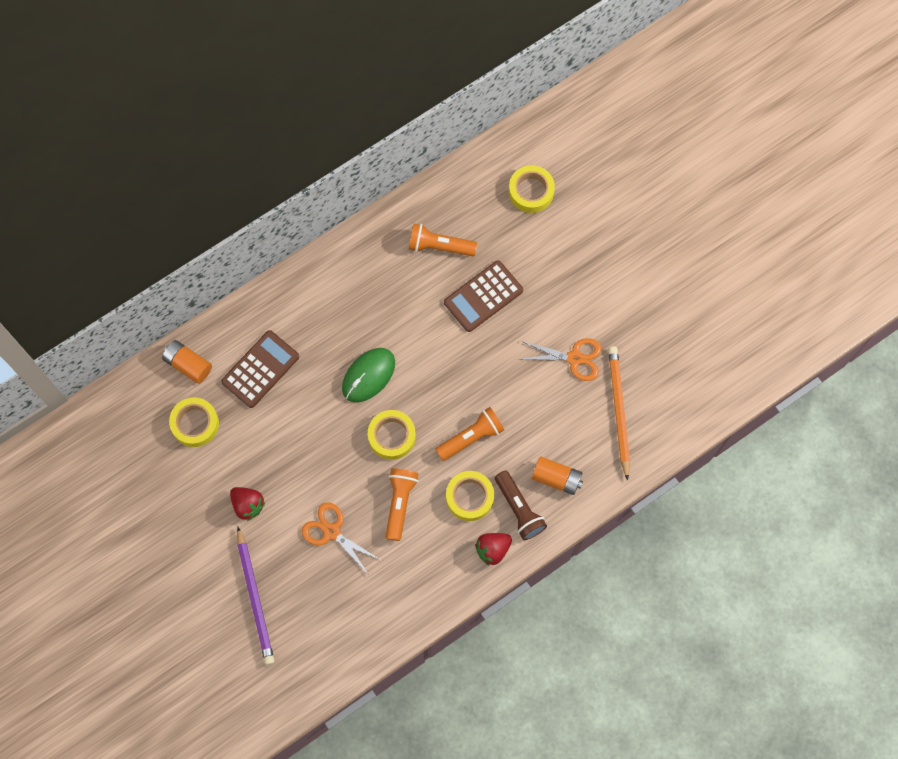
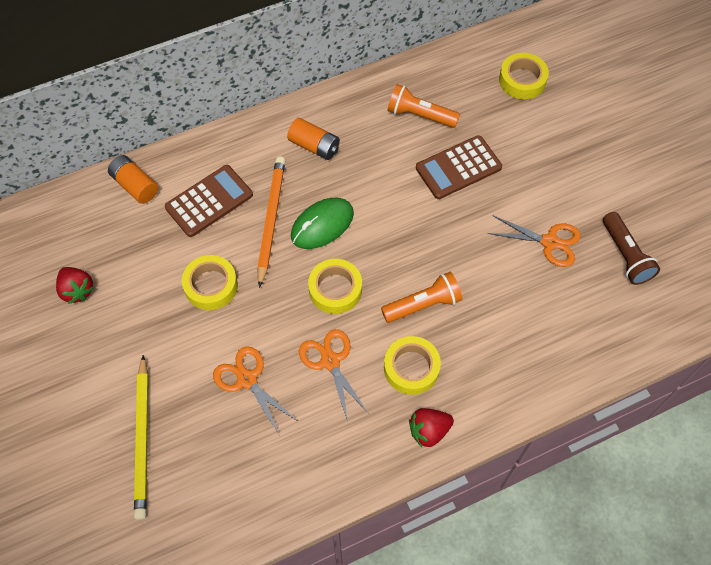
camera: 10 degrees right, 10 degrees down
(195, 424) = (126, 243): yellow tape -> yellow tape (211, 286)
(248, 505) = (161, 335): red strawberry -> red strawberry (77, 290)
(255, 598) = (143, 439): purple pencil -> yellow pencil
(399, 503) = (330, 361): orange flashlight -> orange scissors
(519, 509) = (466, 391): brown flashlight -> brown flashlight (625, 255)
(556, 478) = (514, 364): orange battery -> orange battery (314, 146)
(618, 411) = (593, 303): orange pencil -> orange pencil (271, 220)

